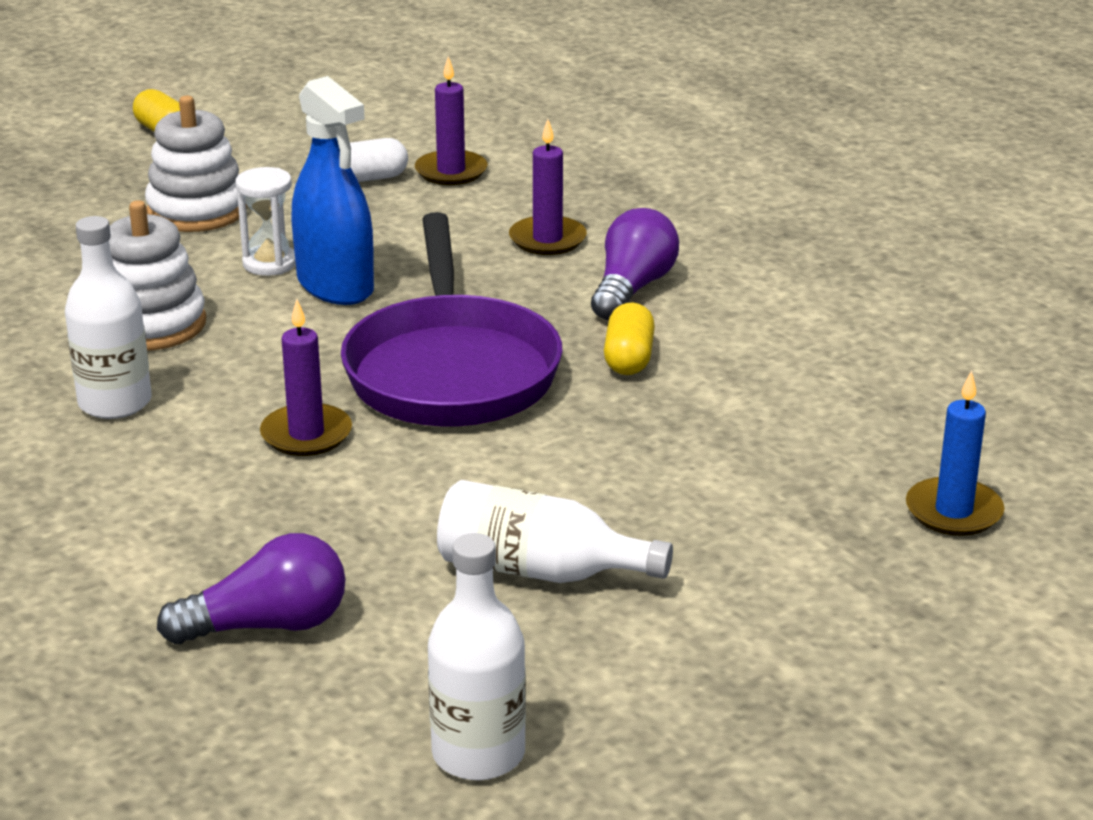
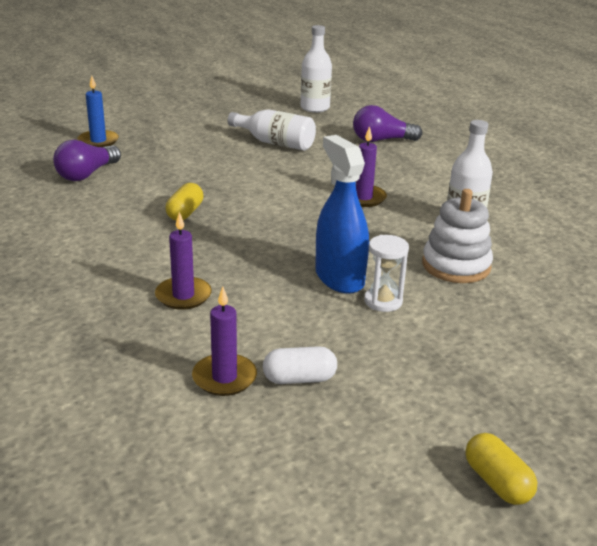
camera: 170 degrees left, 0 degrees up
(197, 210) = (443, 361): white stacking toy -> none
(451, 370) = (283, 218): purple pan -> none
(632, 288) = (153, 252): purple light bulb -> purple light bulb (87, 174)

